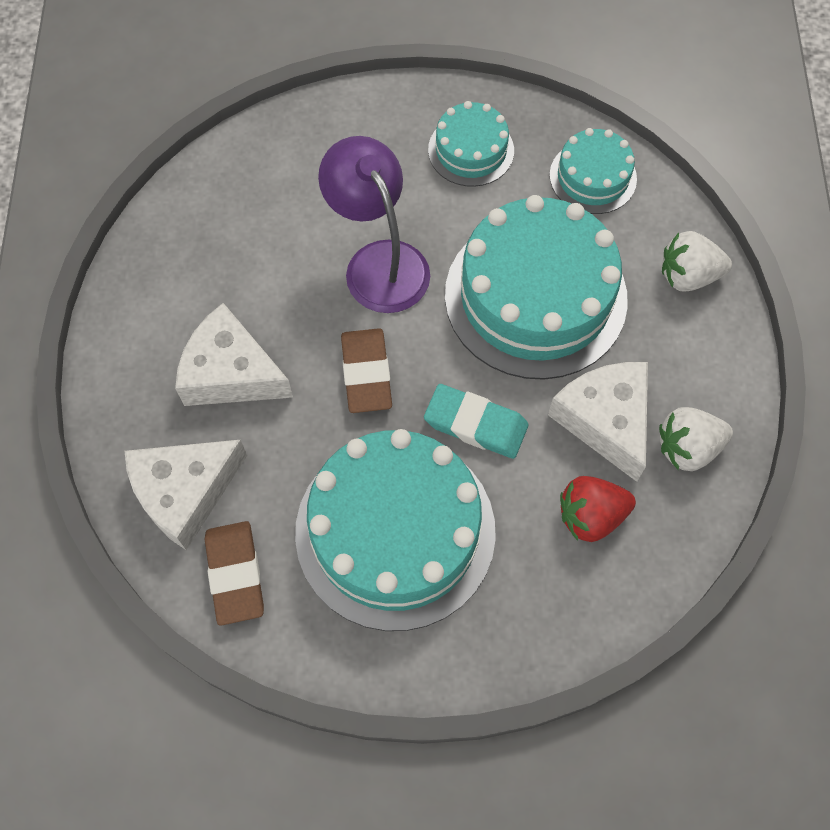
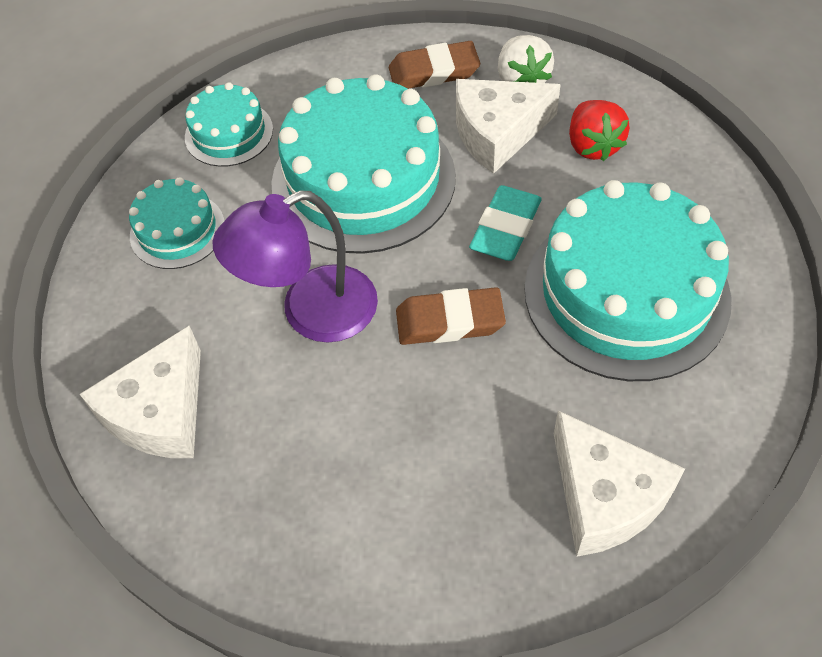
camera: 85 degrees left, 10 degrees down
(231, 373) = (449, 456): white cheese -> white cheese (160, 412)
(235, 574) = (694, 437): brown eraser -> brown eraser (434, 72)
(688, 276) = (348, 71): white strawberry -> none

